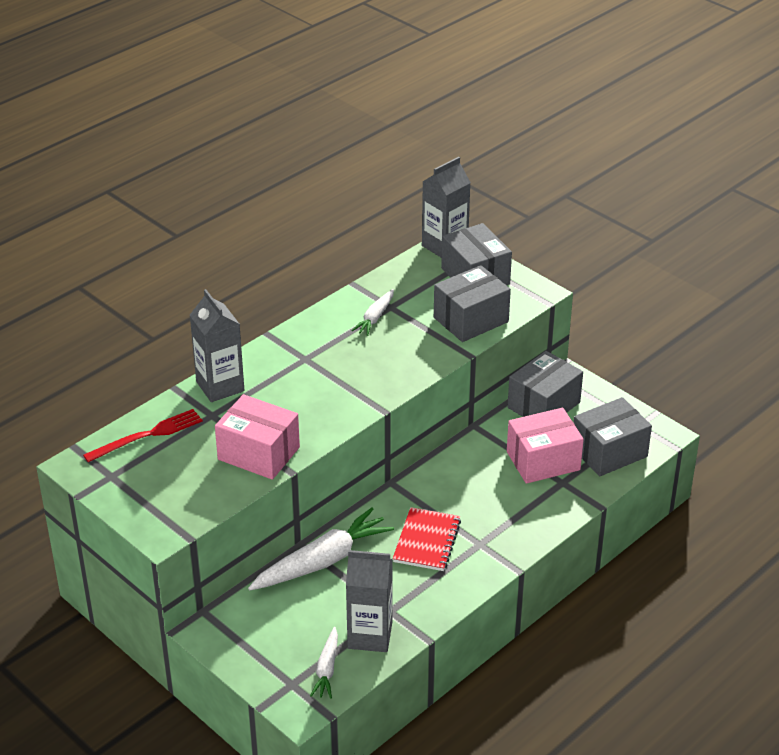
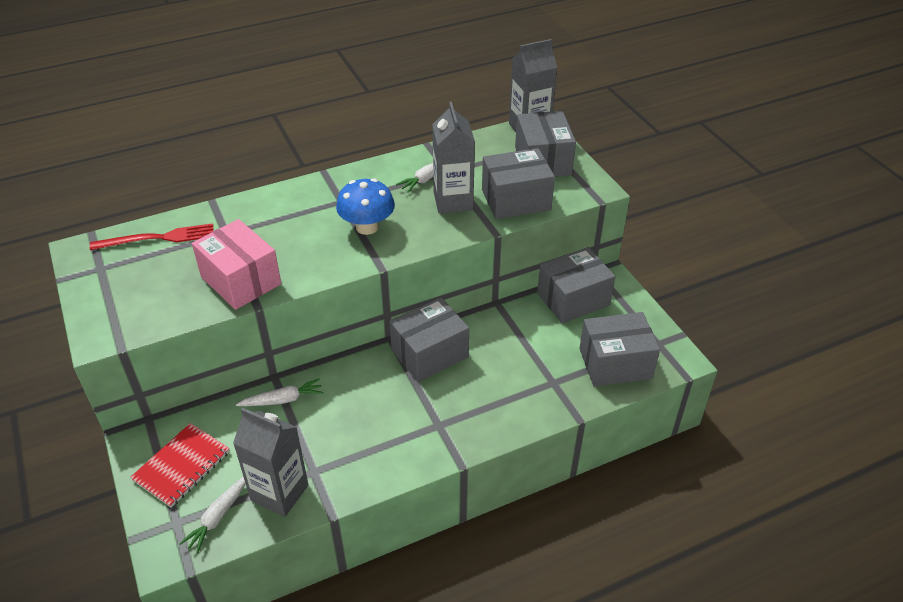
camera: 20 degrees right, 5 degrees up
(220, 386) = (251, 209): grey carton -> grey carton (453, 201)
(322, 561) = (282, 400): white carrot -> white carrot, size x0.53
(346, 377) = (367, 227): none -> blue mushroom
(427, 541) = (390, 407): red notebook -> red notebook (182, 466)
(436, 486) = (430, 353): none -> grey box
(543, 461) = (545, 355): pink box -> none

